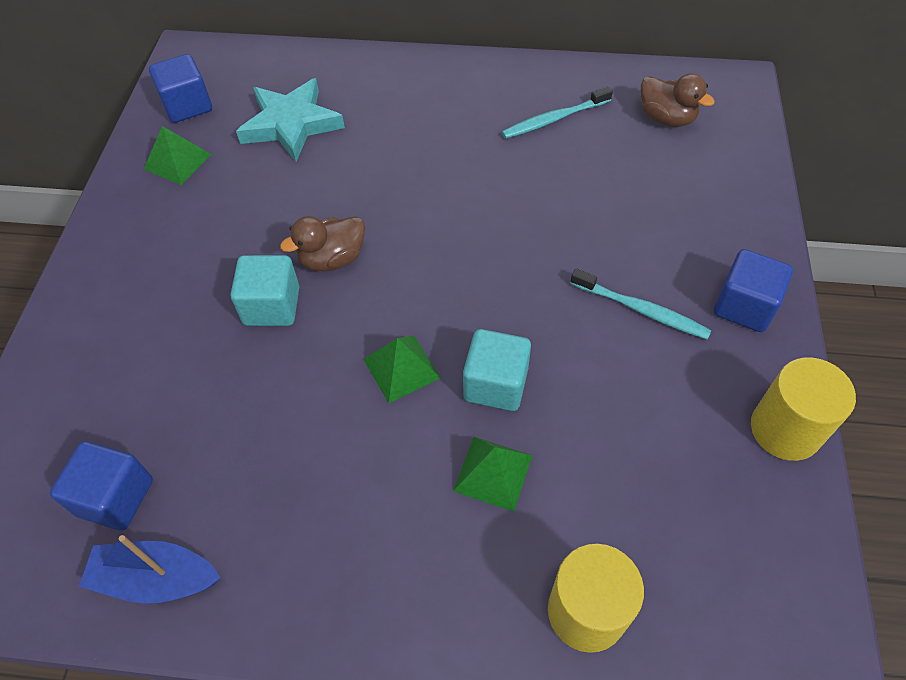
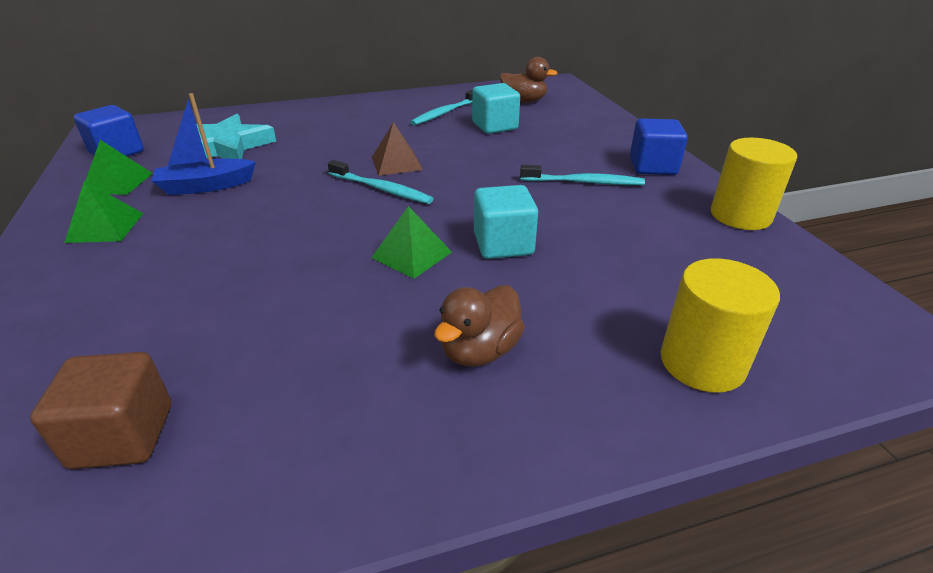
camera: 25 degrees left, 20 degrees down
(115, 497) = (123, 436): blue cube -> brown cube
(156, 578) = (210, 497): blue boat -> blue boat (206, 186)
(272, 306) = (259, 246): turquoise cube -> turquoise cube (495, 126)
(332, 259) = (305, 207): brown duck -> brown duck (479, 351)
(417, 252) = (381, 189): none -> turquoise toothbrush
(452, 209) = (396, 163): none -> brown pyramid
(493, 473) = (543, 297): green pyramid -> green pyramid (105, 227)

